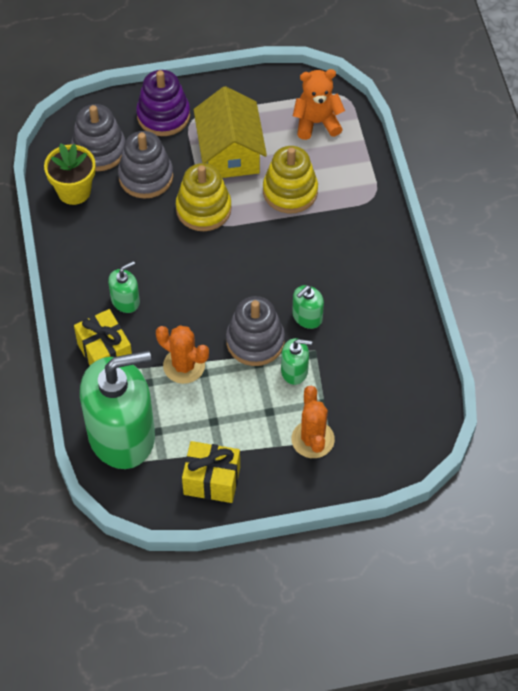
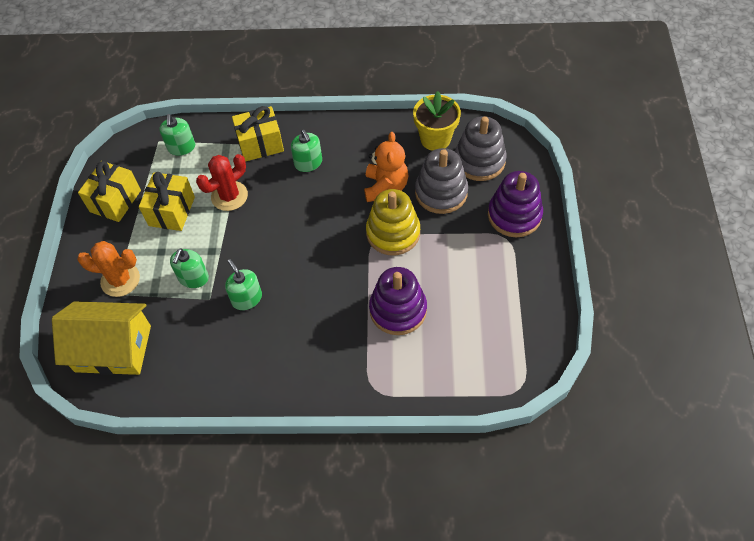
camera: 105 degrees right, 0 degrees up
(122, 435) = (181, 147): green soap dispenser -> green soap dispenser, size x0.42
(184, 366) = (229, 196): orange cactus -> red cactus
(215, 417) = (172, 211): none -> yellow gift
(230, 152) = (458, 265): yellow house -> yellow house (113, 348)
(255, 341) = (235, 252): grey stacking toy -> none
(290, 191) = (398, 310): yellow stacking toy -> purple stacking toy
(316, 123) = (485, 352): orange teddy bear -> orange teddy bear (385, 187)

